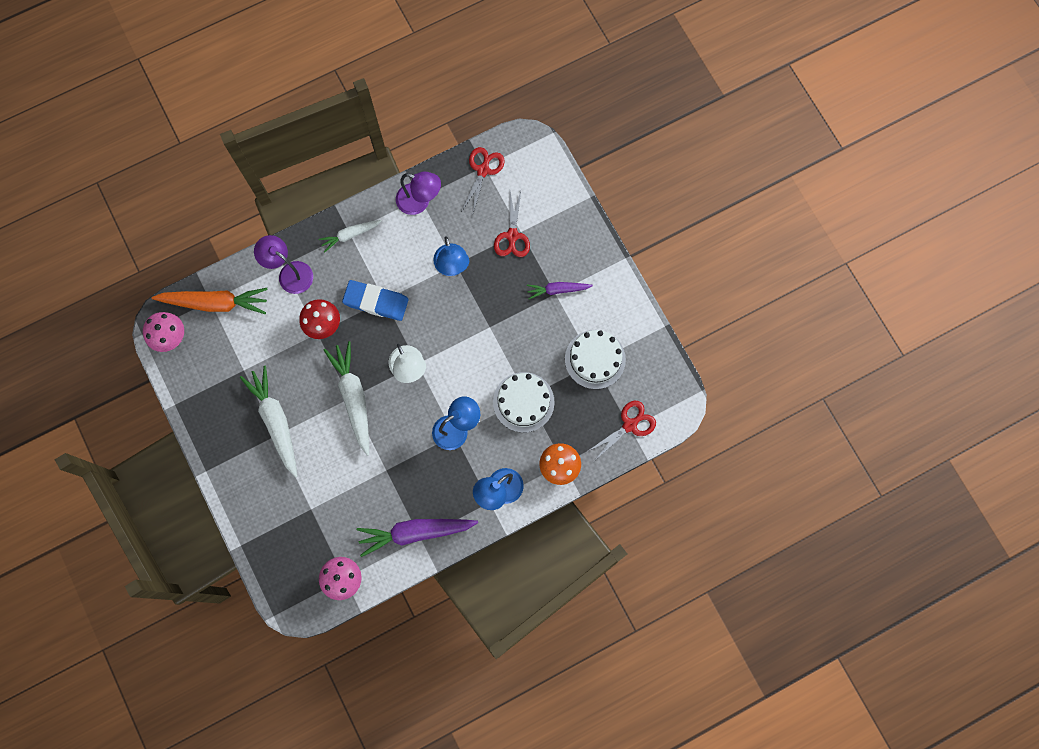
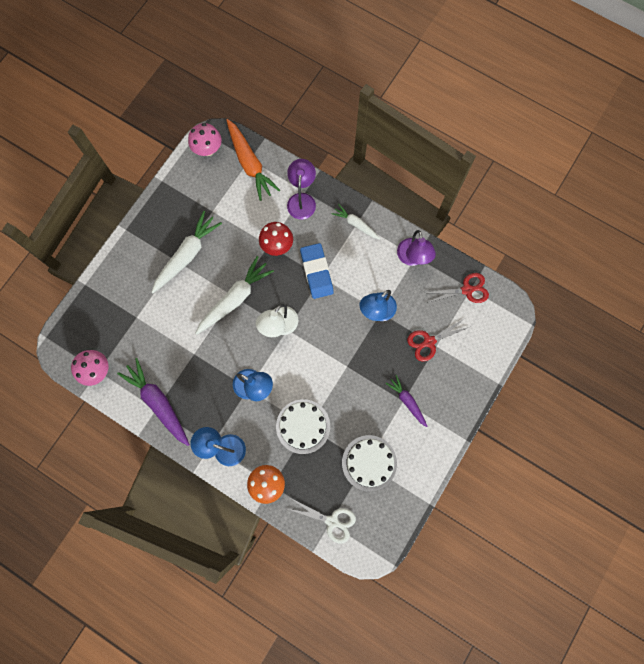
camera: 60 degrees right, 0 degrees up
(630, 425) = (332, 521): red scissors -> white scissors

